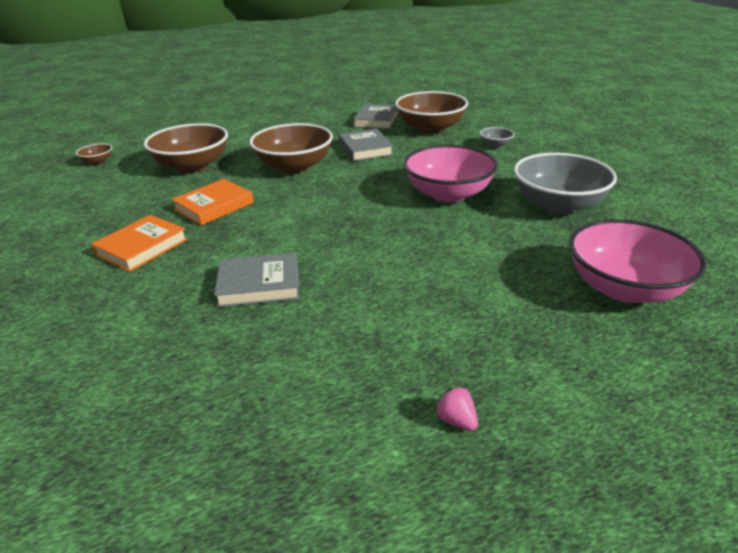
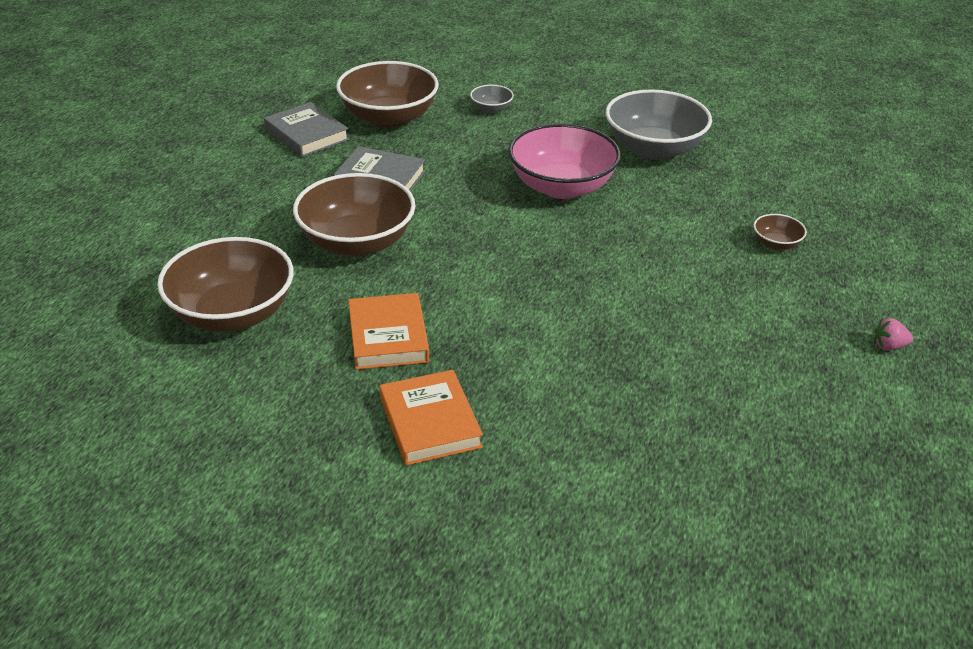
camera: 55 degrees left, 5 degrees up
(98, 161) = (71, 392): brown bowl -> brown bowl (776, 244)
(259, 284) = (610, 367): grey book -> none
(624, 288) = (805, 196): pink bowl -> none

